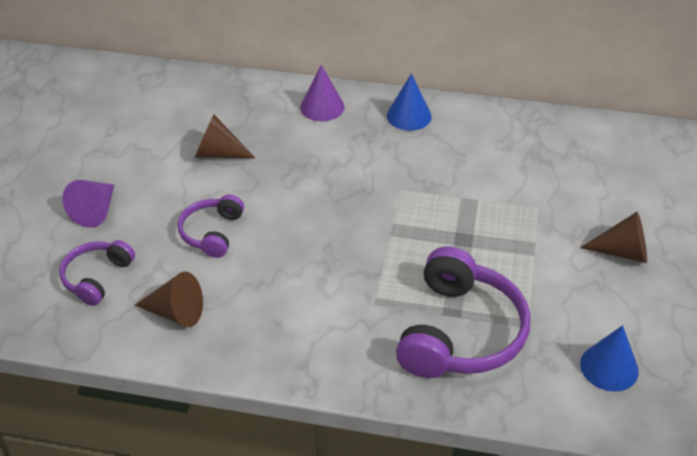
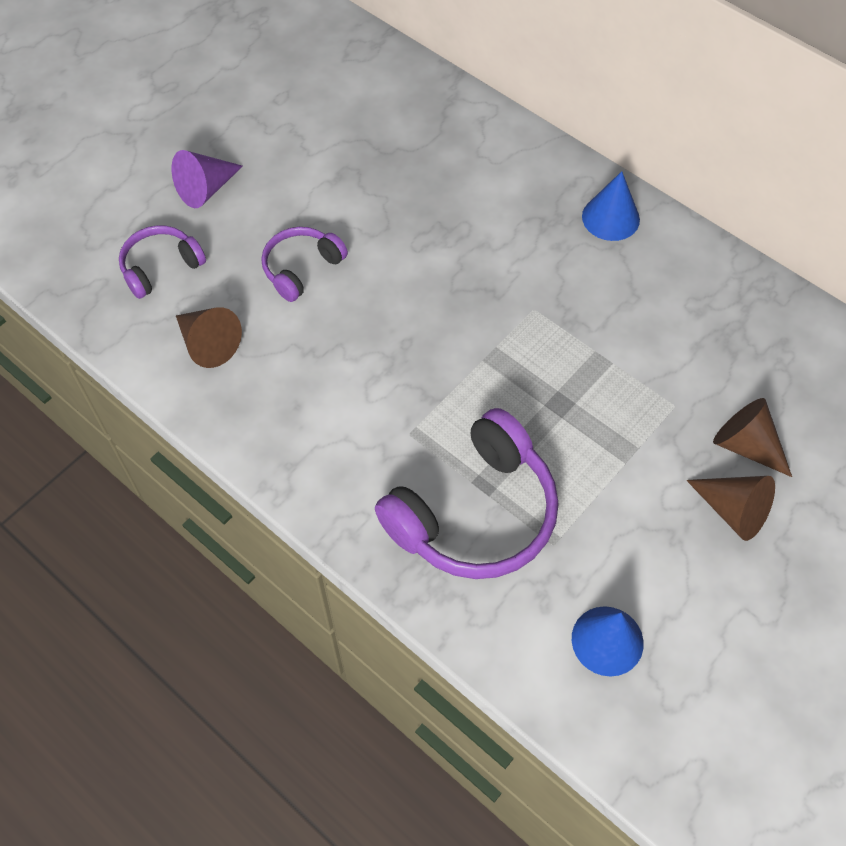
camera: 30 degrees right, 15 degrees up
(218, 153) = (370, 174): brown cone -> brown cone (746, 445)
(322, 107) = (520, 163): purple cone -> none

